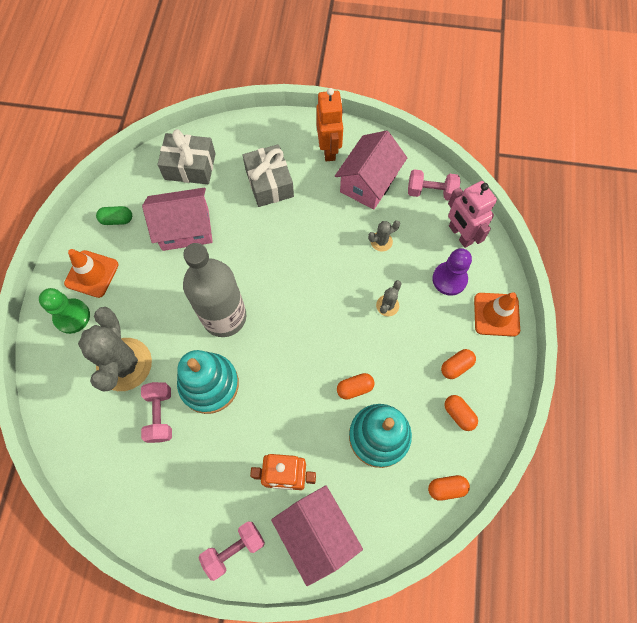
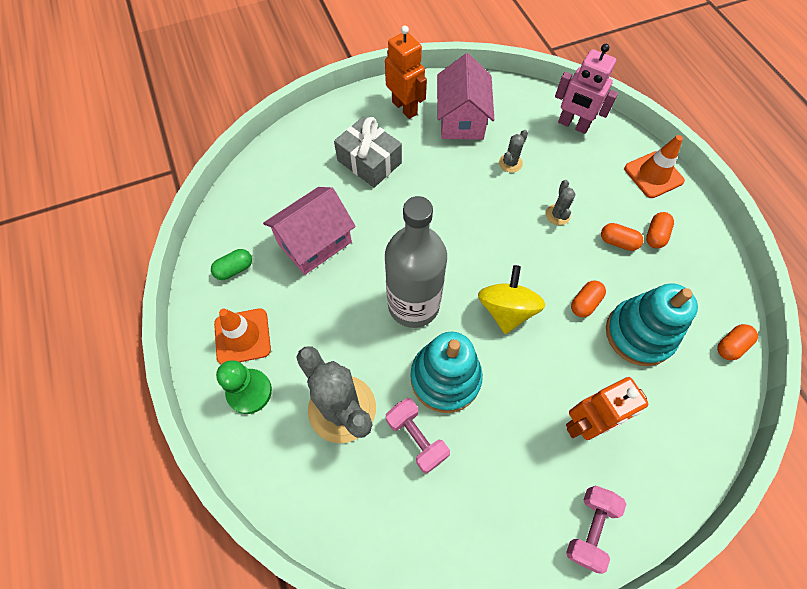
camera: 30 degrees left, 5 degrees down
(190, 166) = (278, 183): grey gift -> none
(290, 359) = (506, 310): none -> yellow spinning top
(317, 533) = (654, 460): pink house -> none
(431, 192) = (521, 102): pink dumbbell -> none
(449, 279) = (592, 165): purple pawn -> none
(458, 414) = (689, 275): orange capsule -> orange capsule (618, 242)

